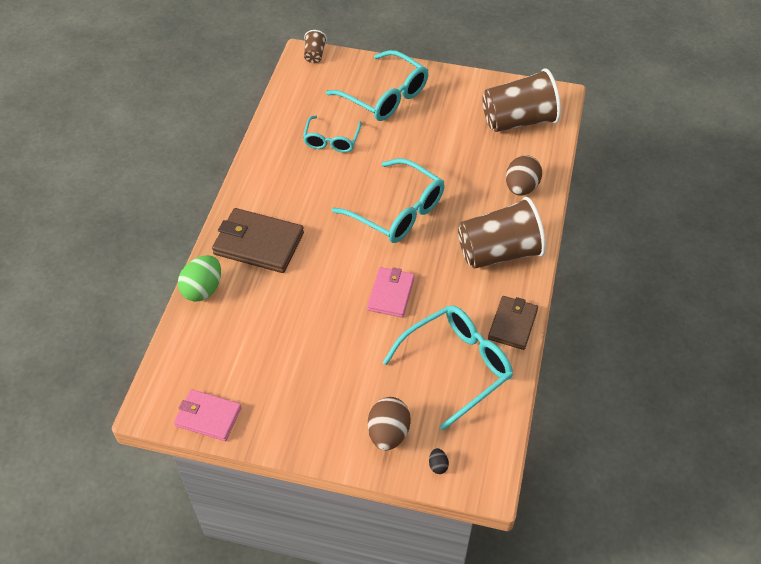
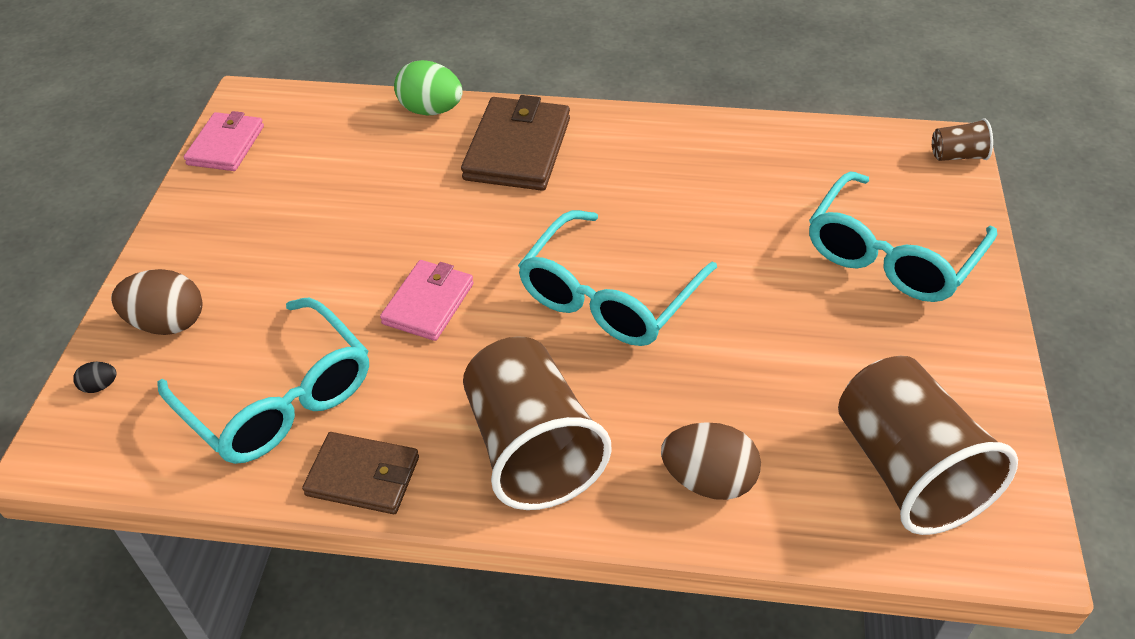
camera: 85 degrees right, 5 degrees down
(331, 140) = (753, 199): turquoise glasses -> none
(391, 294) = (428, 303): pink wallet -> pink wallet turned 75 degrees counterclockwise

